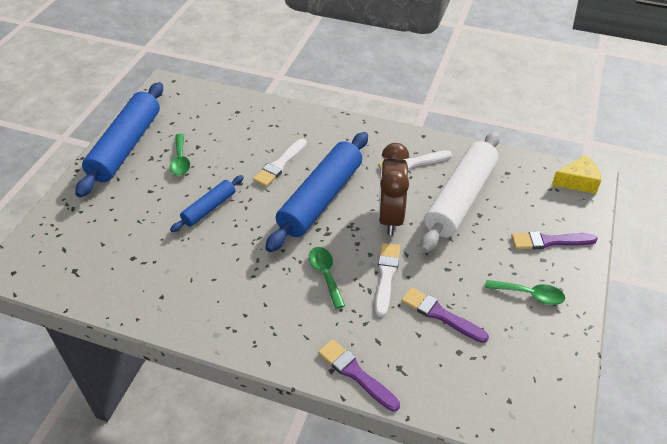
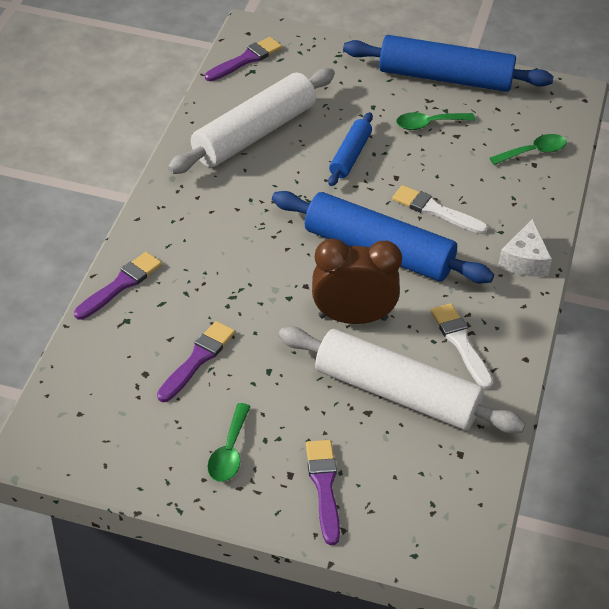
camera: 85 degrees right, 0 degrees up
(55, 275) = (245, 60): none -> purple brush
(166, 271) = (254, 134): none -> white rolling pin
(209, 208) = (350, 155): blue rolling pin -> blue rolling pin turned 75 degrees clockwise
(325, 274) = (255, 258): green spoon -> green spoon (533, 152)
(334, 126) = (524, 260): none -> white cheese
(386, 276) = (255, 312): white brush -> none
(577, 182) = (453, 543): yellow cheese -> none

